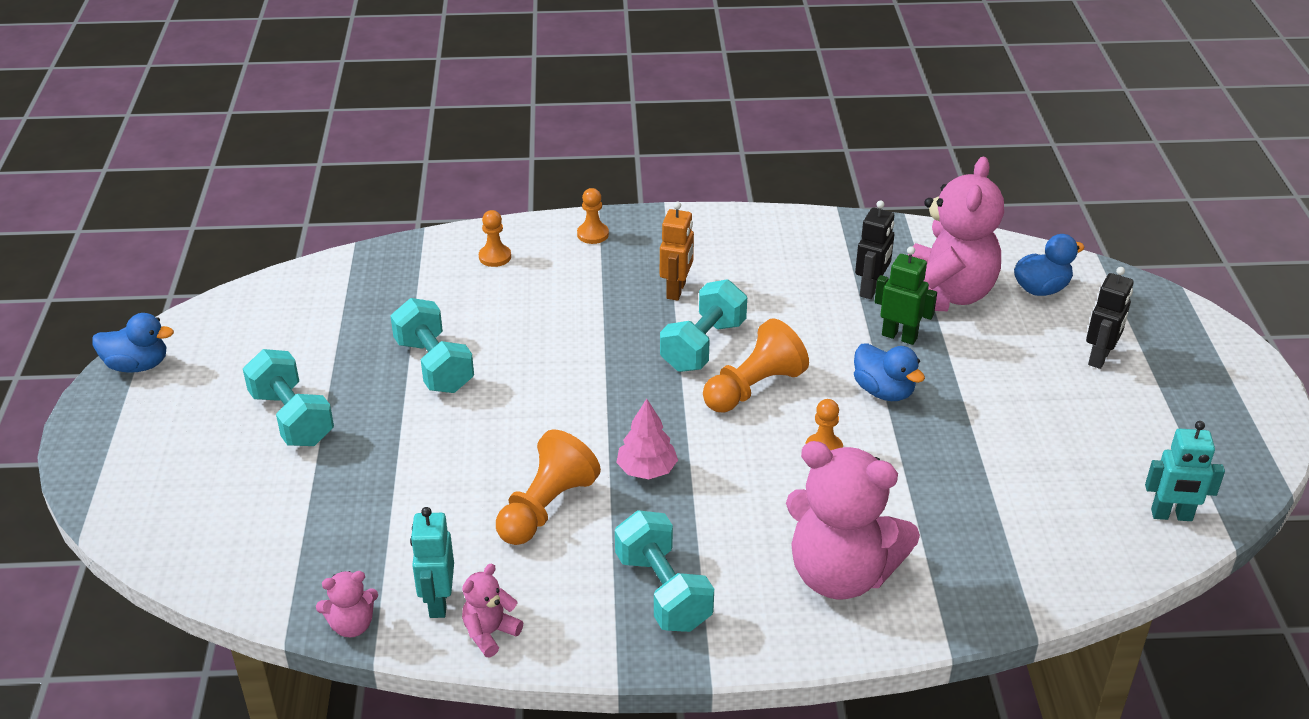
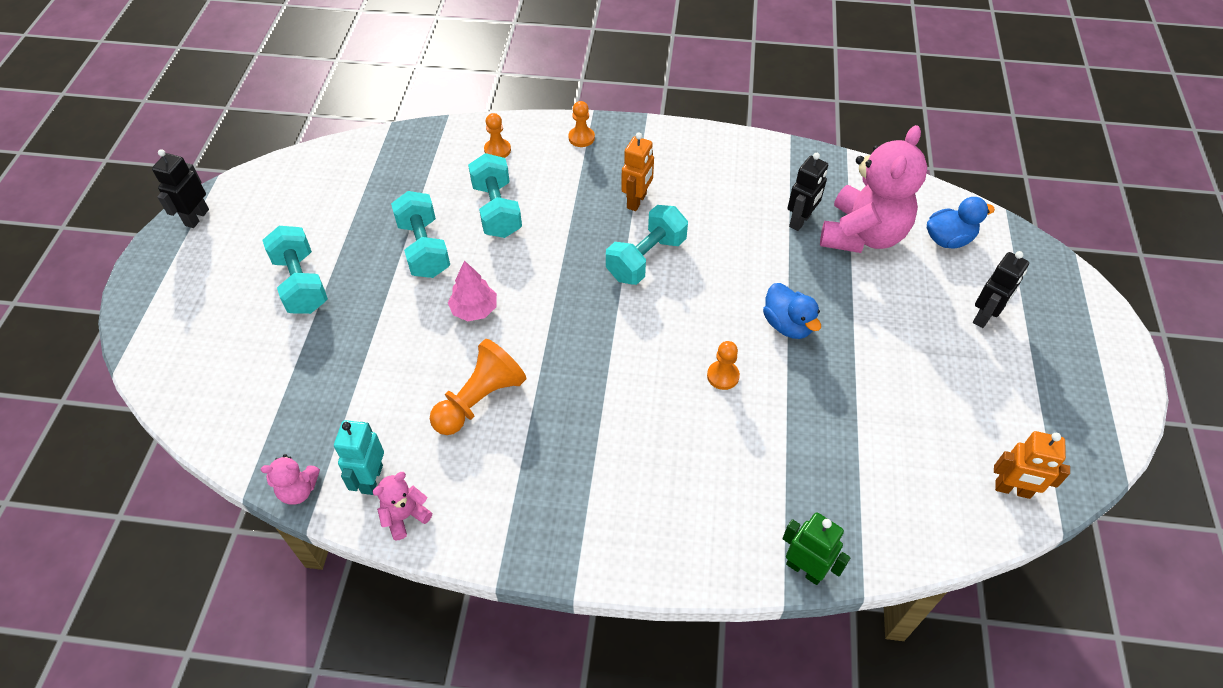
camera: 10 degrees right, 15 degrees up
(138, 365) = (196, 217): blue duck -> black robot
(647, 470) = (570, 375): pink tree -> pink tree (474, 309)
(663, 591) = (555, 498): turquoise dumbbell -> turquoise dumbbell (497, 210)
(754, 388) = (678, 306): orange pawn -> none
(840, 574) = (708, 505): pink teddy bear -> none
(899, 336) = (814, 271): green robot -> green robot (804, 569)
(1171, 515) = (1012, 490): turquoise robot -> orange robot

